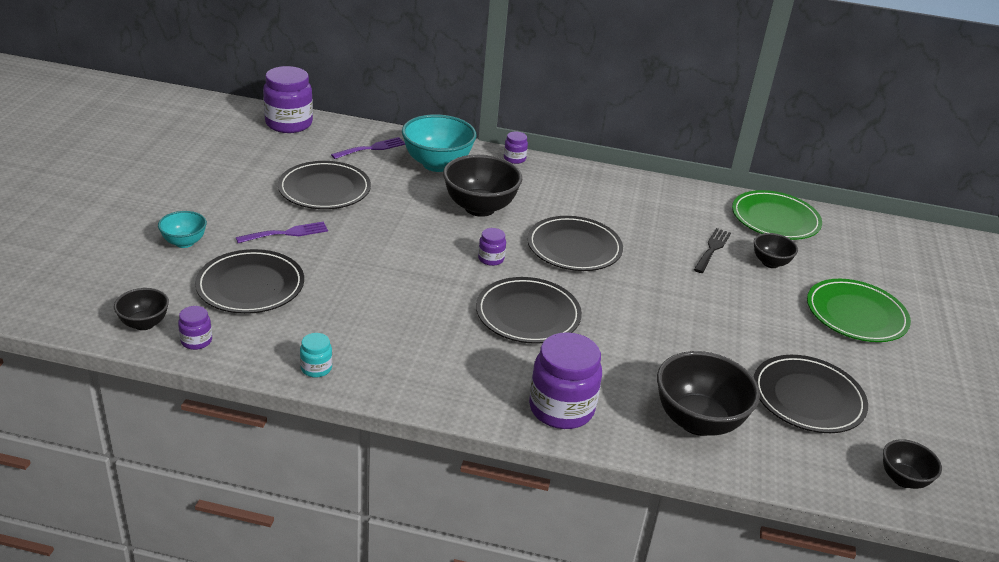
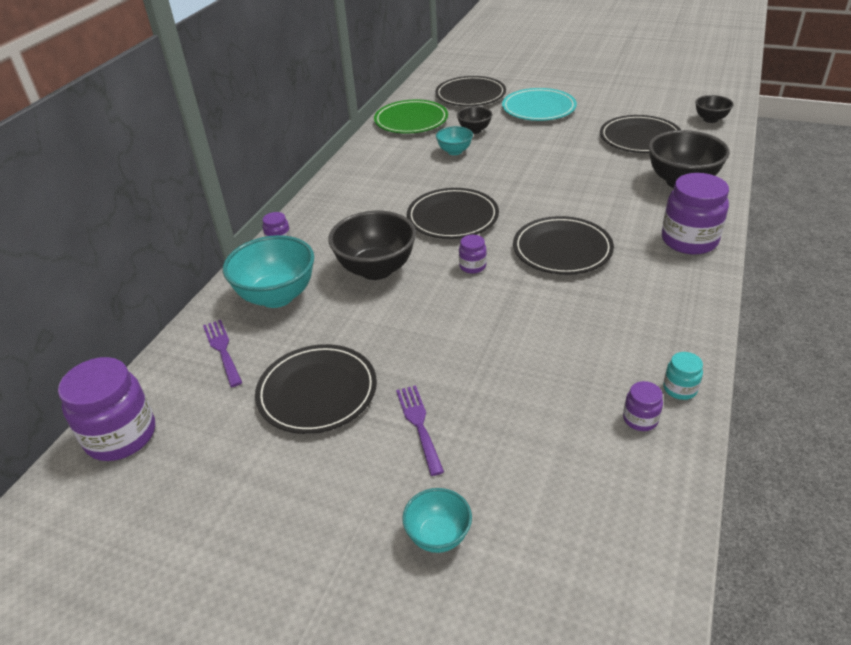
camera: 75 degrees left, 5 degrees up
(144, 323) = (634, 561): black bowl -> none
(196, 341) = (658, 498): purple jar -> purple jar (640, 419)
(250, 286) = (537, 453): black plate -> black plate (470, 95)
(712, 249) = (454, 151): black fork -> turquoise bowl
(856, 314) = (538, 108): green plate -> turquoise plate

